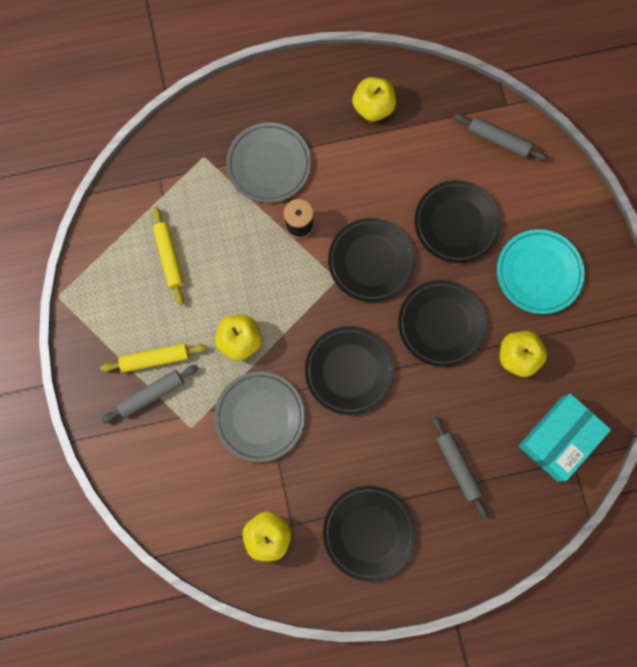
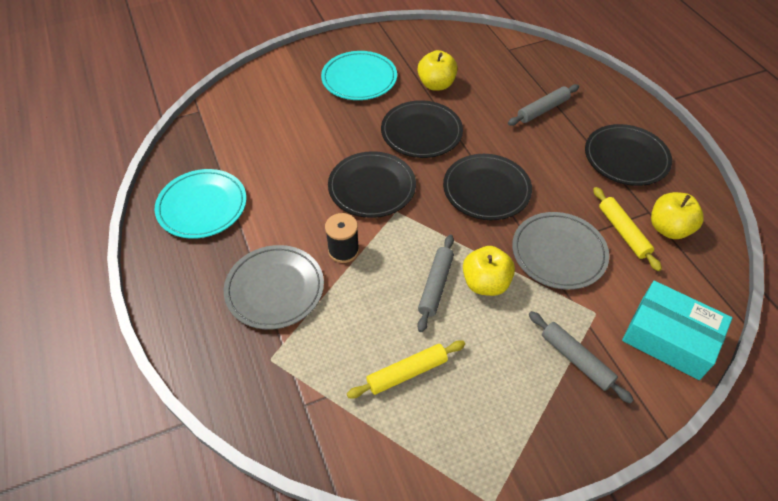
camera: 100 degrees left, 25 degrees down
(155, 359) = (534, 364): yellow rolling pin -> yellow rolling pin (623, 232)
(373, 108) = (202, 206): yellow apple -> turquoise plate
(456, 223) = (322, 132): black plate -> none
(498, 140) = (235, 113): grey rolling pin -> grey rolling pin (435, 285)
(559, 439) = (495, 57): turquoise box -> turquoise box (669, 338)

